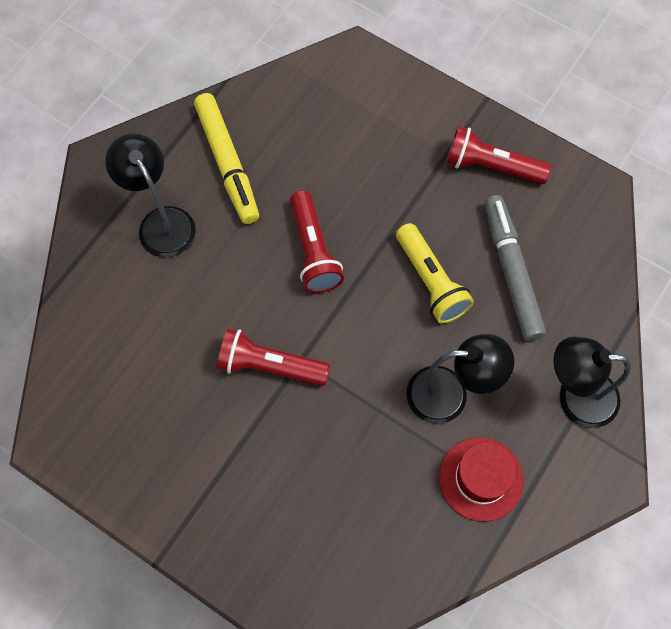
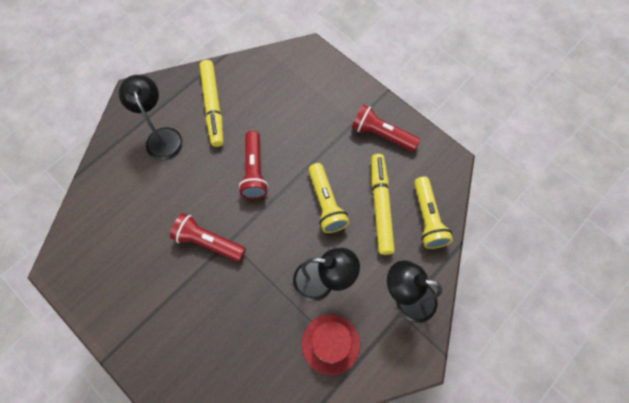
camera: 10 degrees right, 0 degrees up
(511, 272) = (381, 206): grey marker -> yellow marker
(582, 278) = (427, 218): none -> yellow flashlight

